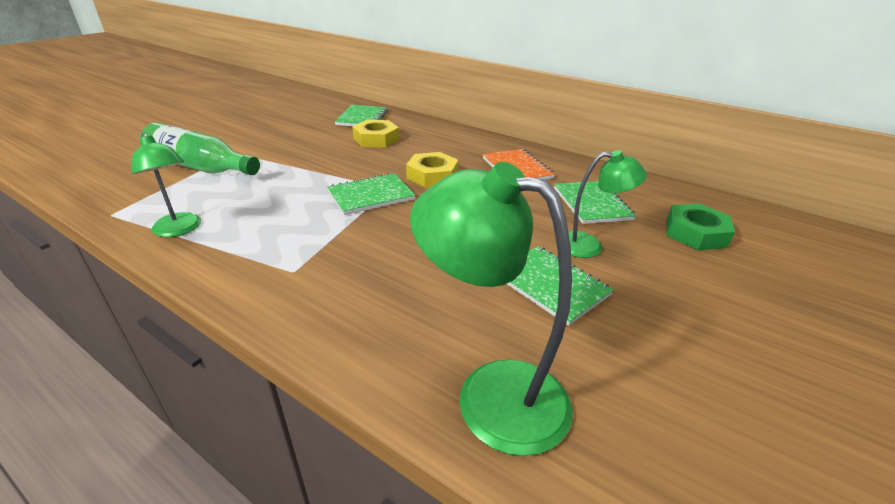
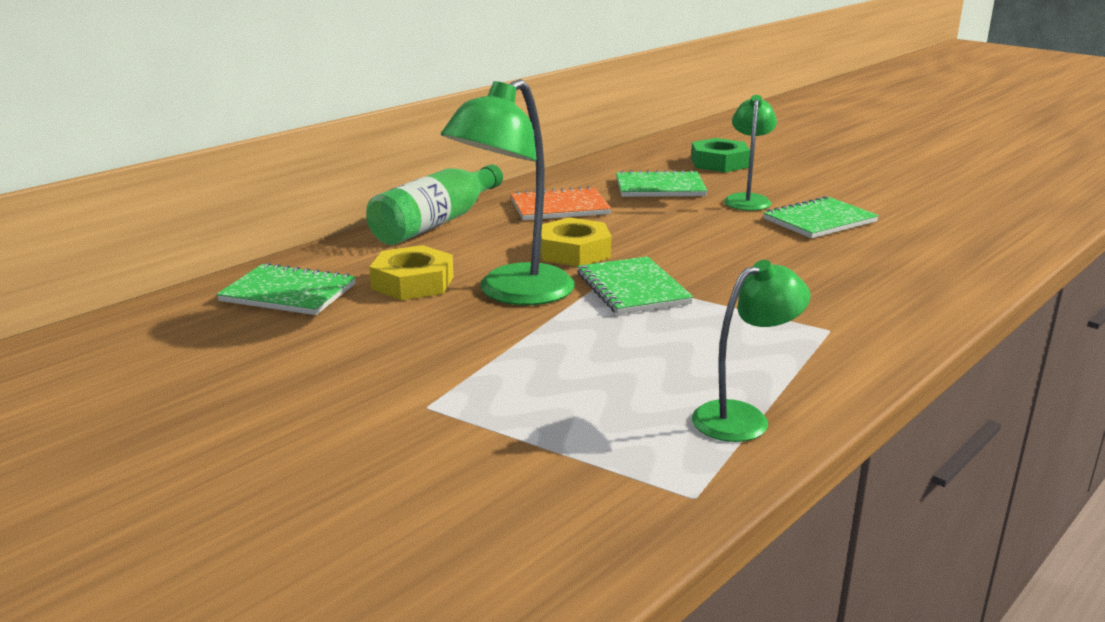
camera: 80 degrees left, 10 degrees down
(200, 167) = (493, 434): green bottle -> green bottle (436, 223)
(491, 393) = (967, 253): green lamp -> green lamp (513, 293)

